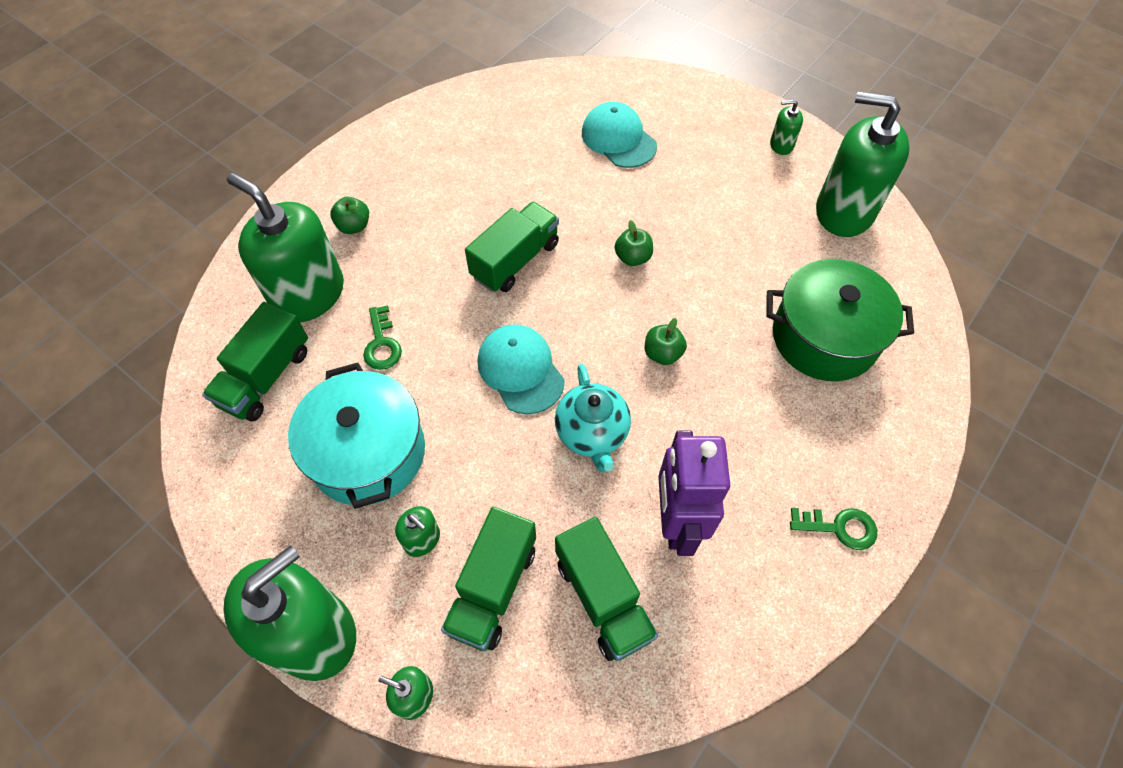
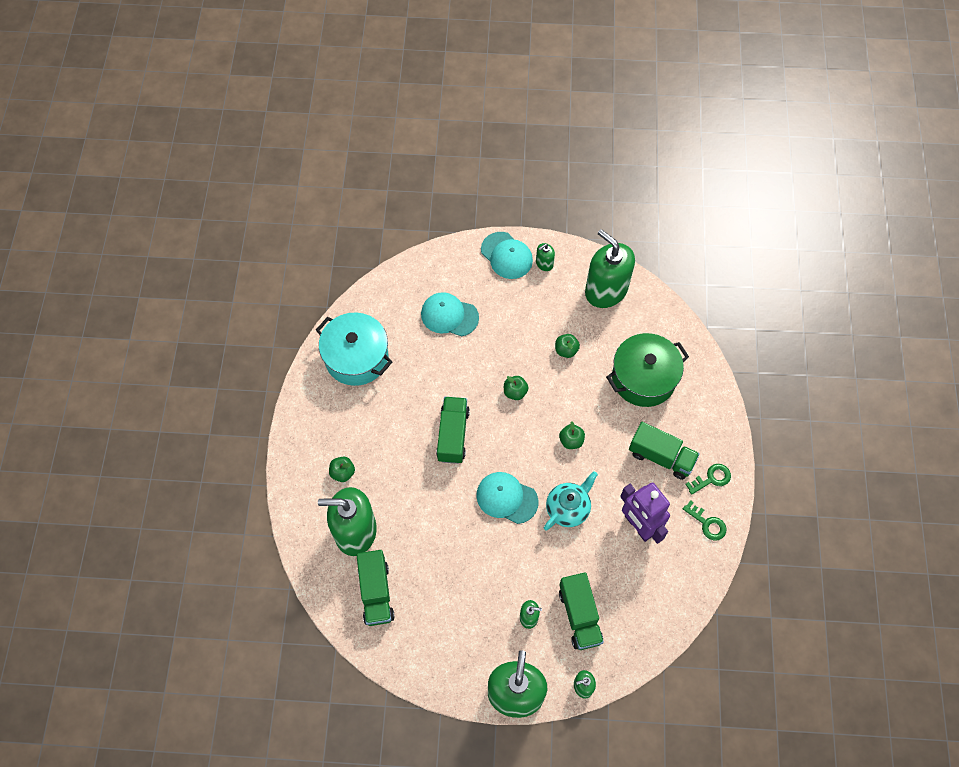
camera: 35 degrees left, 5 degrees up
(368, 452) = (466, 594): turquoise pot -> turquoise pot (356, 357)
(382, 343) = (421, 532): green key -> green key (707, 523)
(592, 433) = (568, 508): turquoise teapot -> turquoise teapot turned 90 degrees counterclockwise
(603, 598) = (631, 585): green truck -> green truck (661, 457)
(737, 248) = (566, 350): none -> green apple
(739, 115) = (506, 255): none -> turquoise cap
(844, 211) = (606, 290): green soap dispenser -> green soap dispenser turned 60 degrees clockwise

